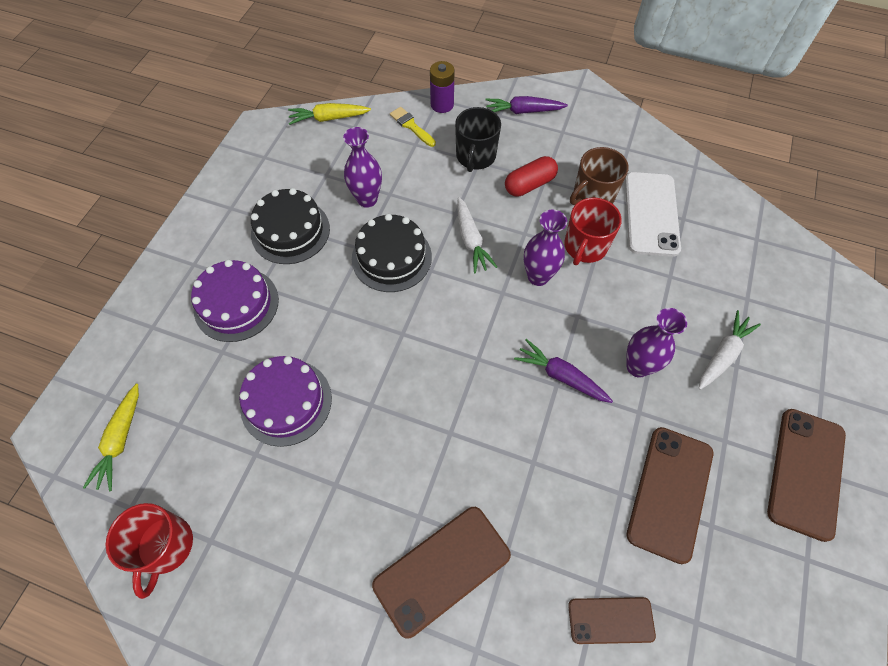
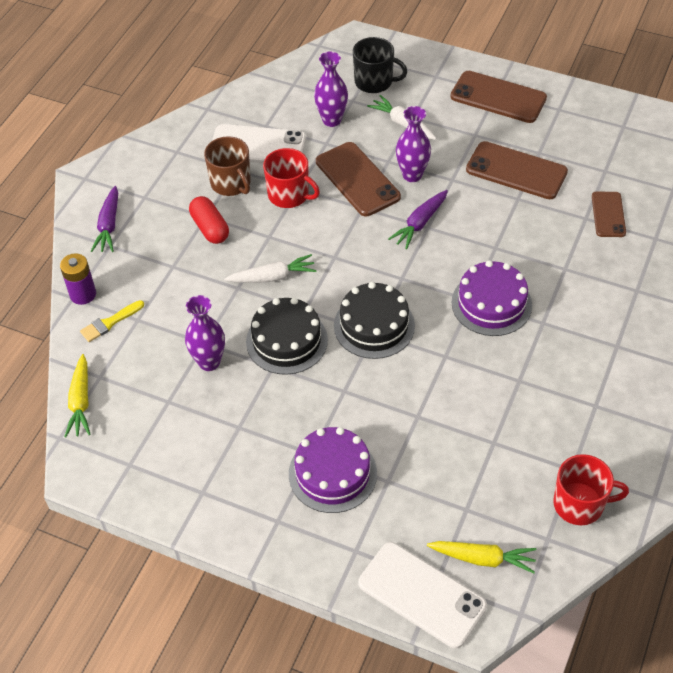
camera: 85 degrees left, 10 degrees down
(95, 384) = (422, 594): none -> white phone
(286, 402) = (442, 421): purple cake -> purple cake (491, 303)
(290, 231) = (243, 430): black cake -> black cake (374, 325)
(442, 569) = (582, 309): brown phone -> brown phone (357, 179)
(475, 156) = (165, 268): black mug -> black mug (374, 82)
(538, 276) = (319, 230): purple vase -> purple vase (332, 120)

